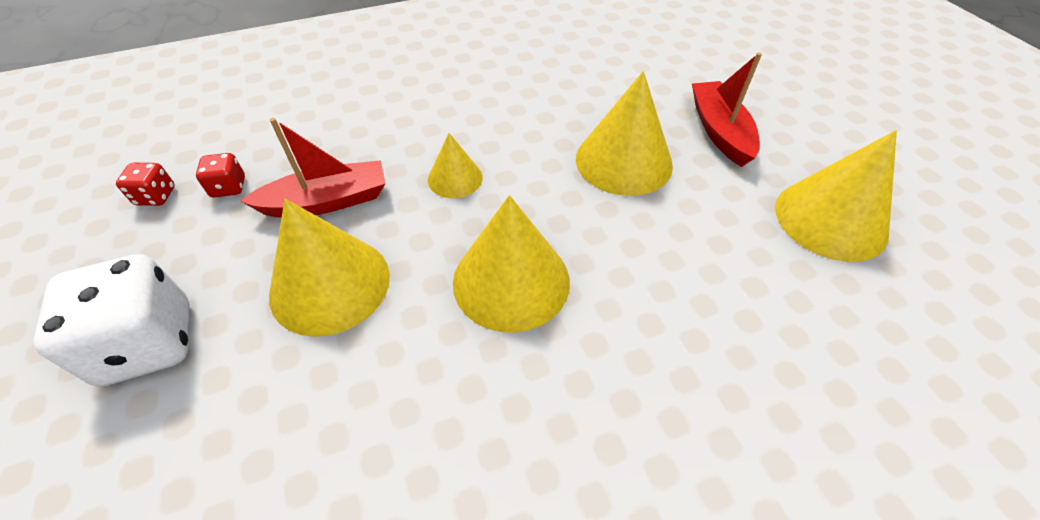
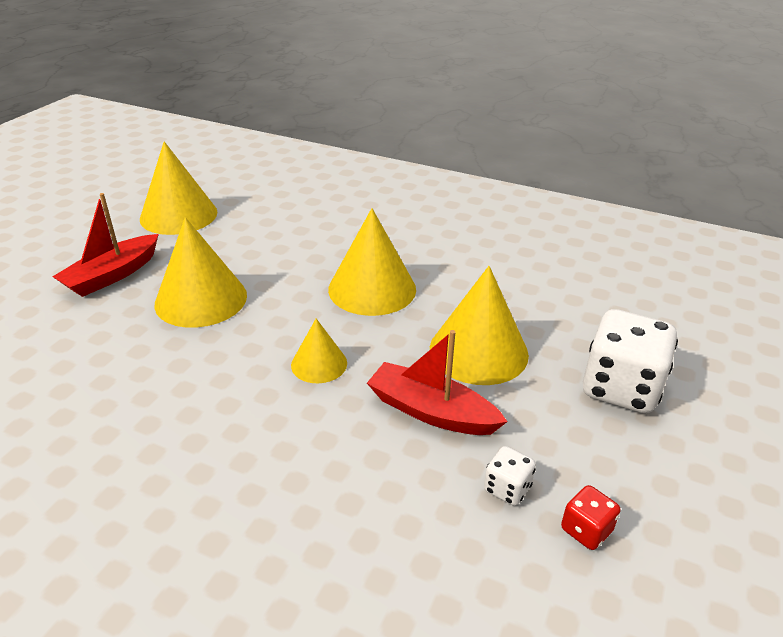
camera: 135 degrees left, 15 degrees down
(229, 187) = (507, 488): red dice -> white dice

